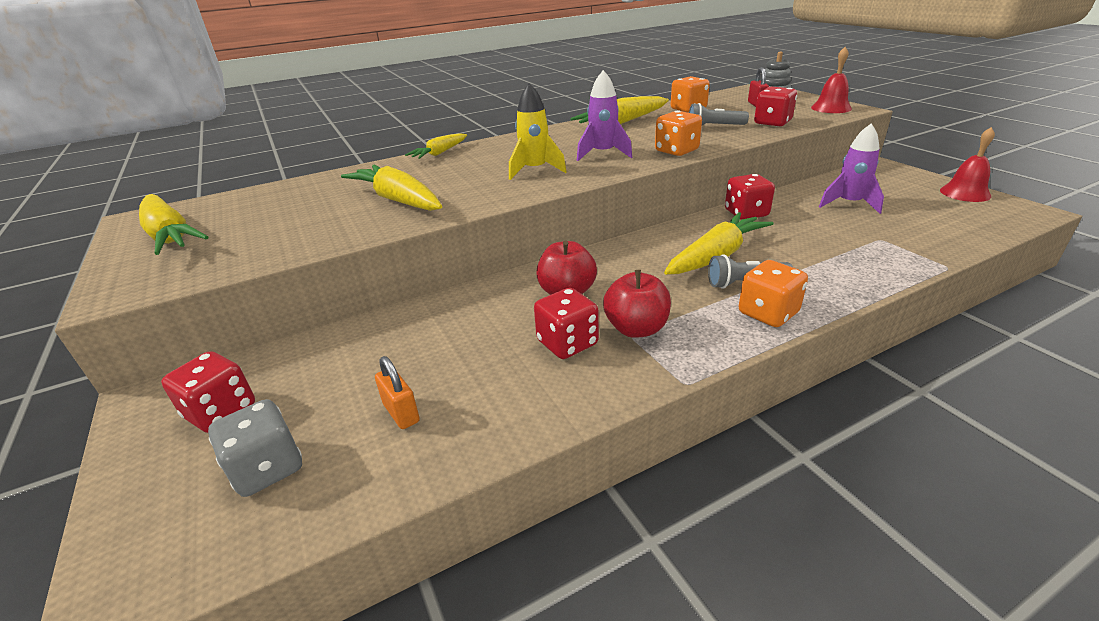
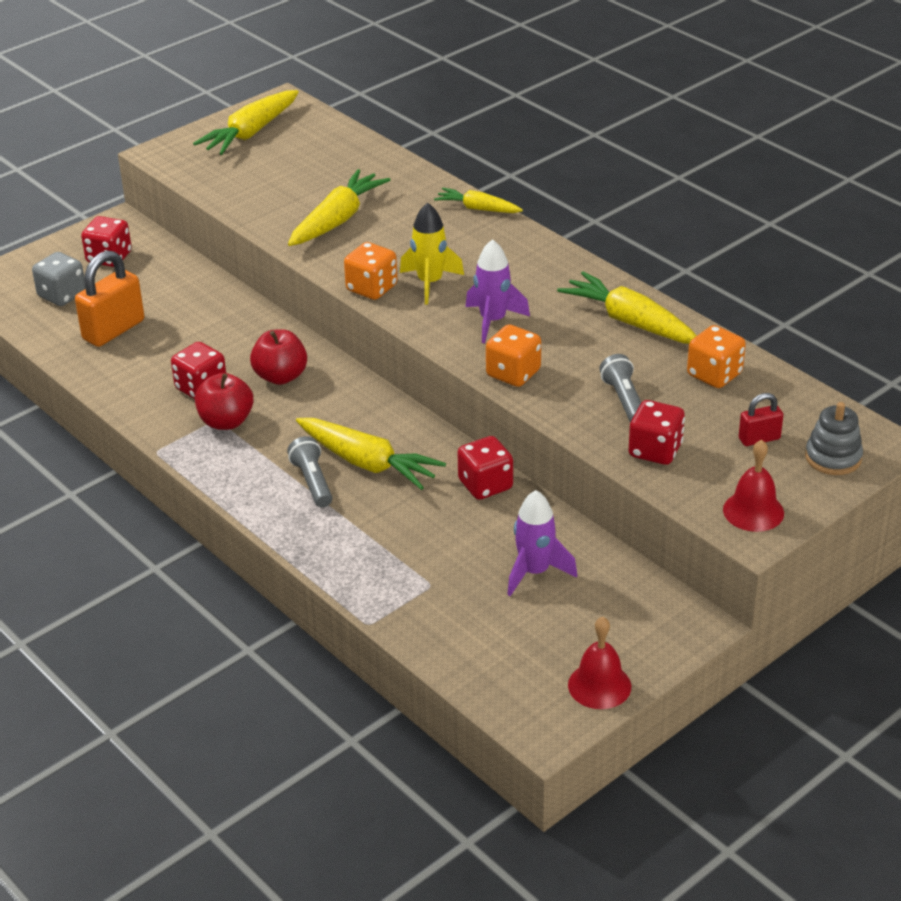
camera: 75 degrees right, 5 degrees up
(401, 413) = (114, 330): orange padlock -> orange padlock, size x1.86
(768, 313) = (259, 494): orange dice -> orange dice (371, 288)

